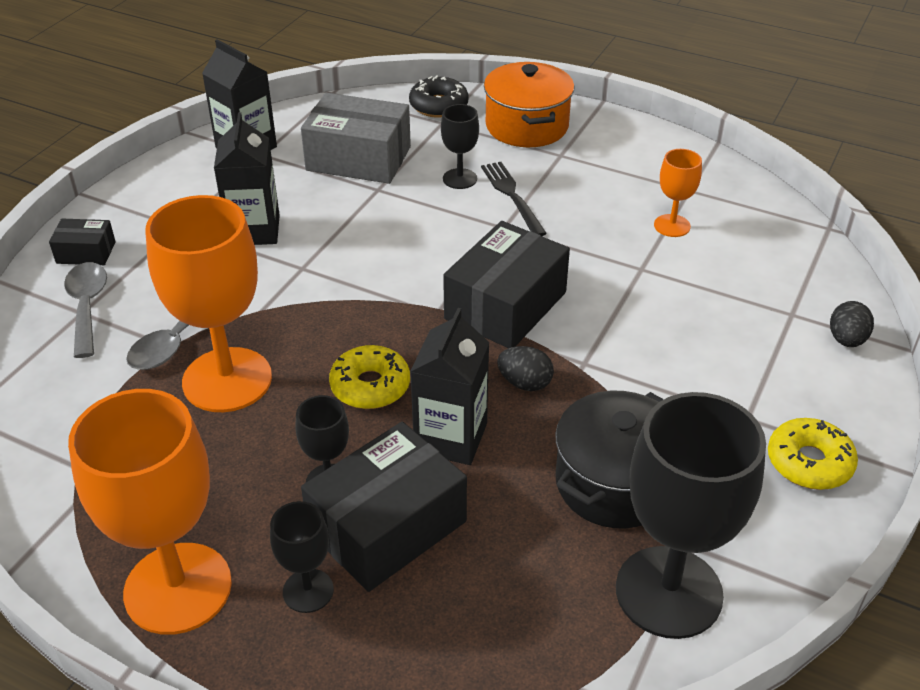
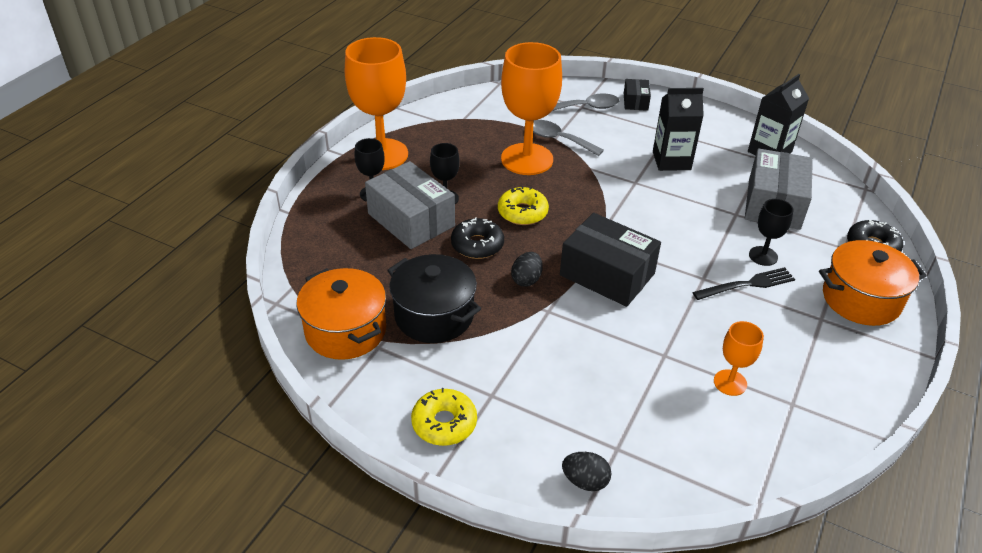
camera: 90 degrees right, 0 degrees up
(387, 526) = (411, 220): black box -> grey box
(451, 438) = (477, 245): black carton -> black donut
(668, 592) = (345, 331): black goblet -> orange pot

